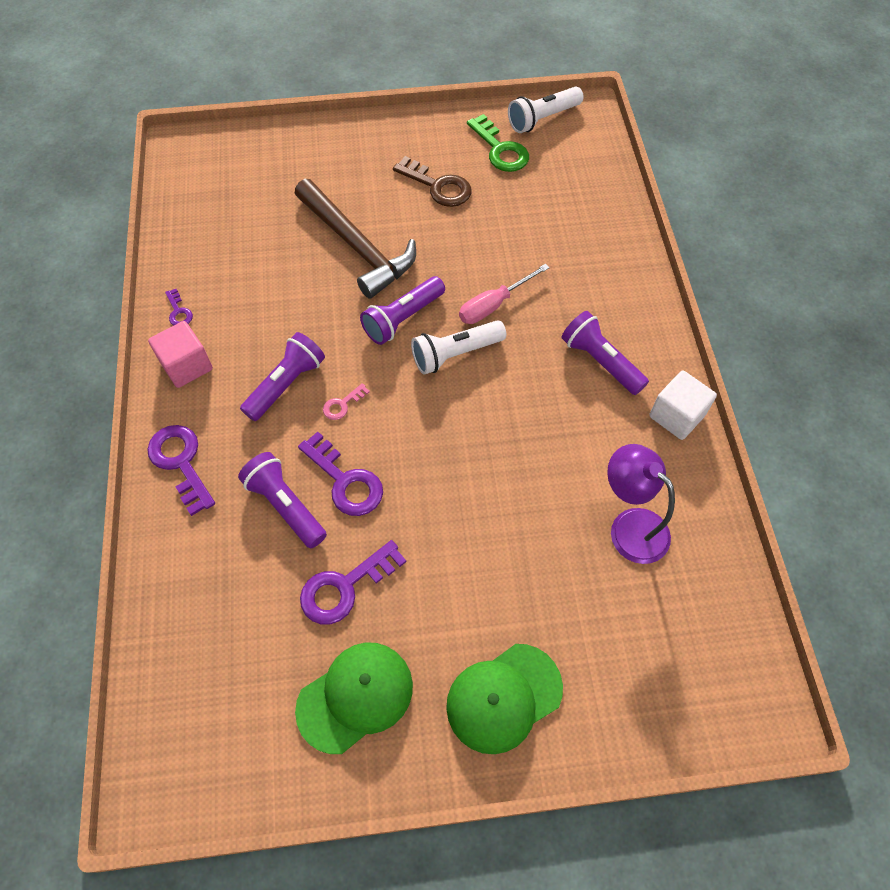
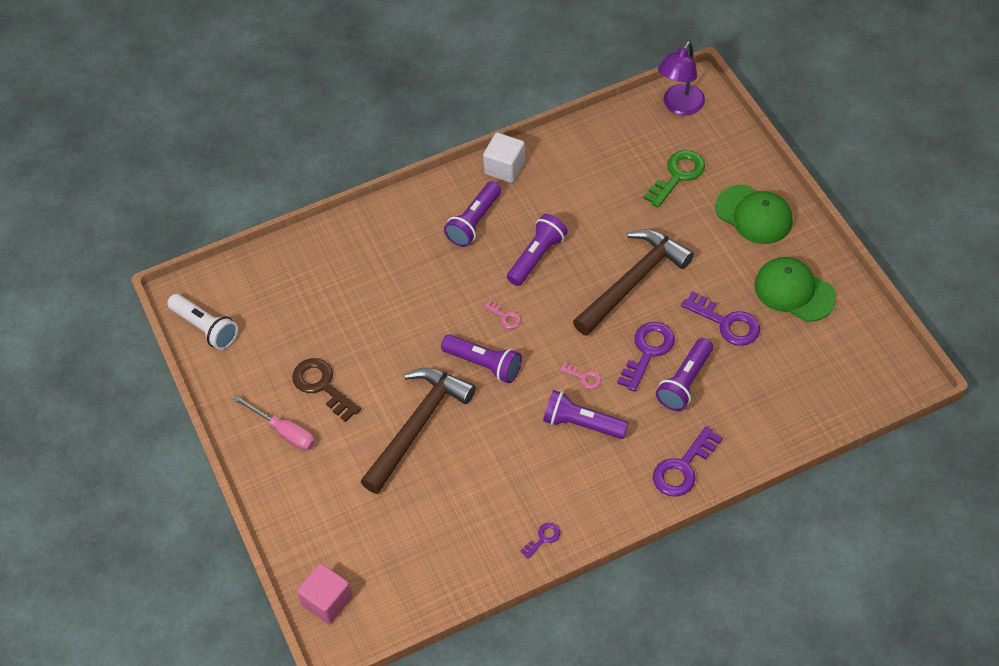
camera: 105 degrees left, 5 degrees down
(187, 366) = (595, 505): pink cube -> pink cube (327, 601)
(438, 186) = (322, 386): brown key -> brown key turned 60 degrees counterclockwise
(451, 500) = (633, 281): none -> brown hammer
(455, 354) = (505, 317): white flashlight -> pink key
(493, 305) = (445, 305): pink screwdriver -> pink screwdriver (284, 432)
(500, 150) = (258, 350): green key -> green key (678, 175)
(527, 409) = (537, 256): none -> purple flashlight
(630, 526) = (605, 176): purple lamp -> purple lamp (679, 106)

